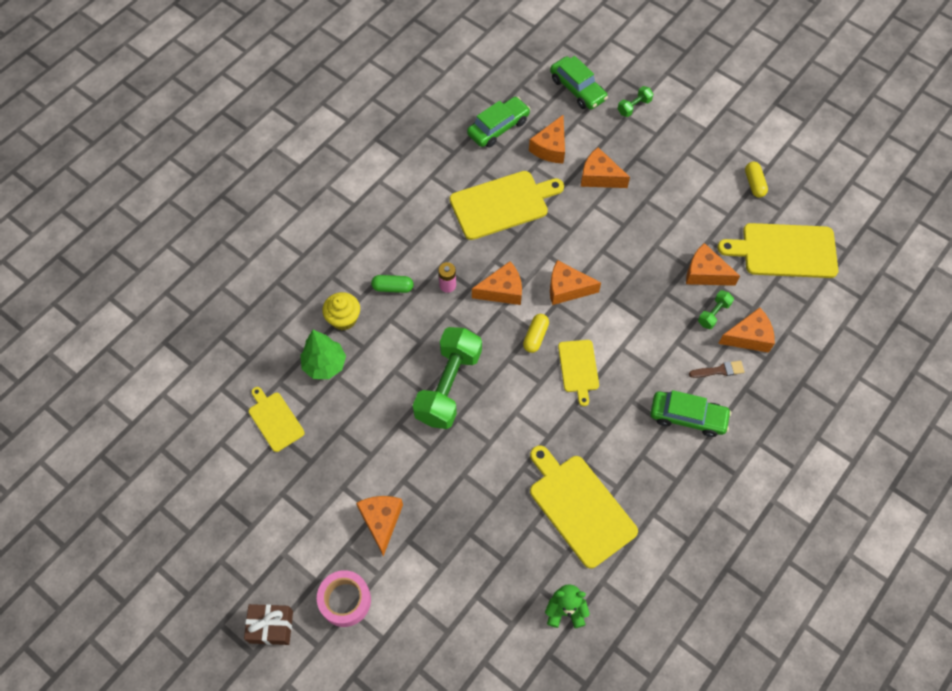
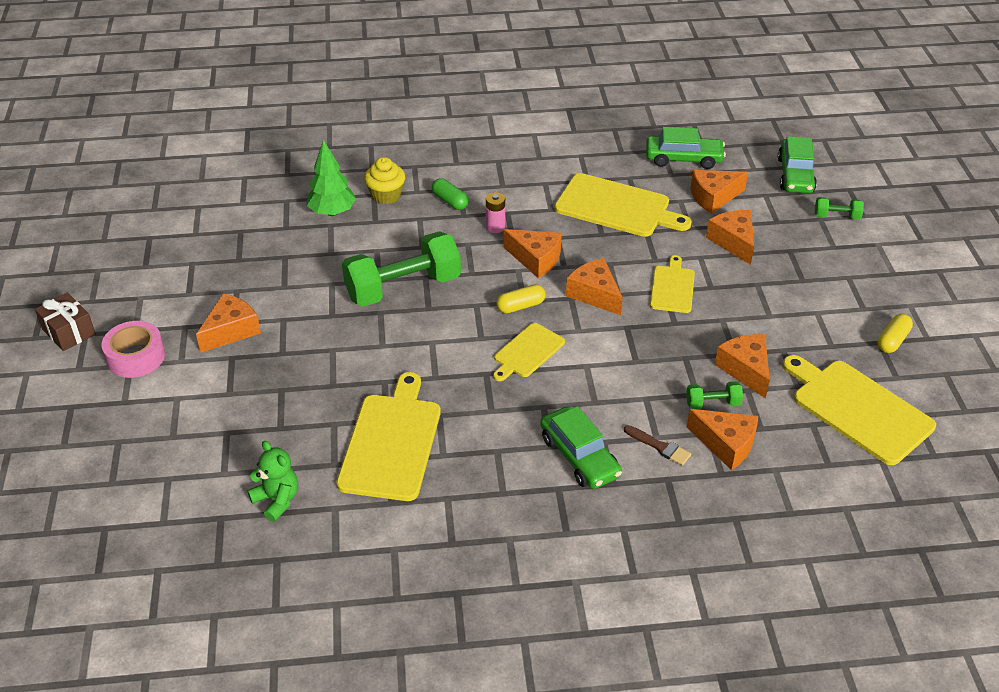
camera: 45 degrees right, 20 degrees down
(275, 420) = (251, 219): yellow cutting board -> yellow cutting board (672, 287)

